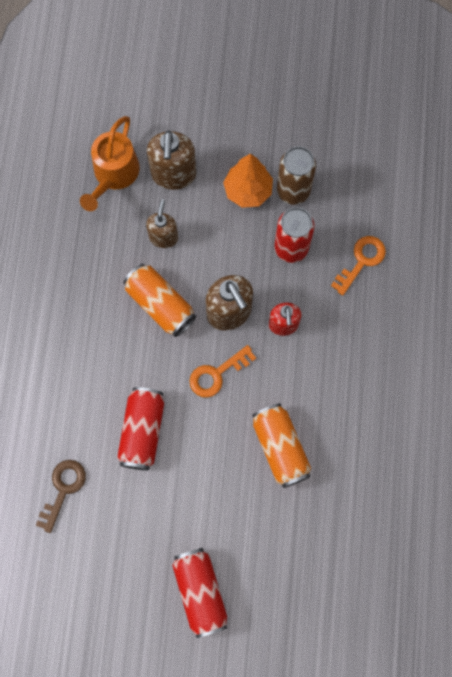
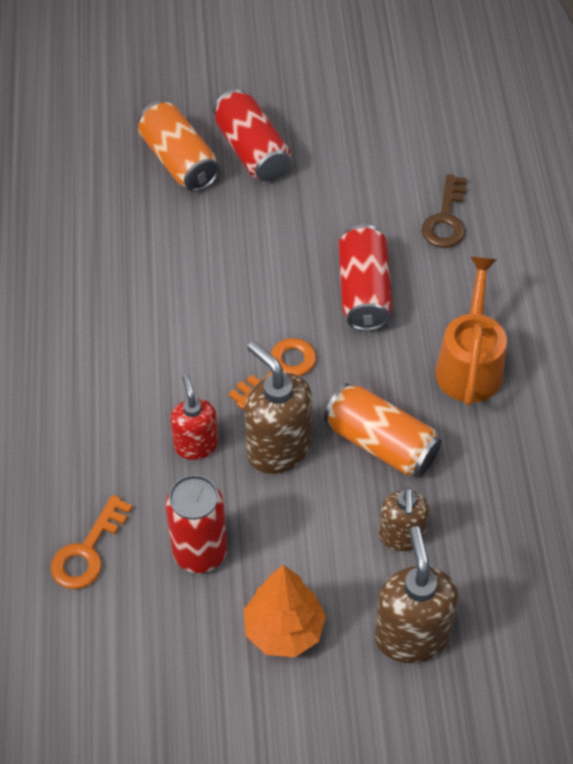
camera: 170 degrees right, 20 degrees down
(113, 175) = (508, 618): orange watering can -> orange watering can (469, 363)
(280, 448) = (178, 300): orange can -> orange can (179, 161)
(293, 191) = (209, 642): brown can -> none

